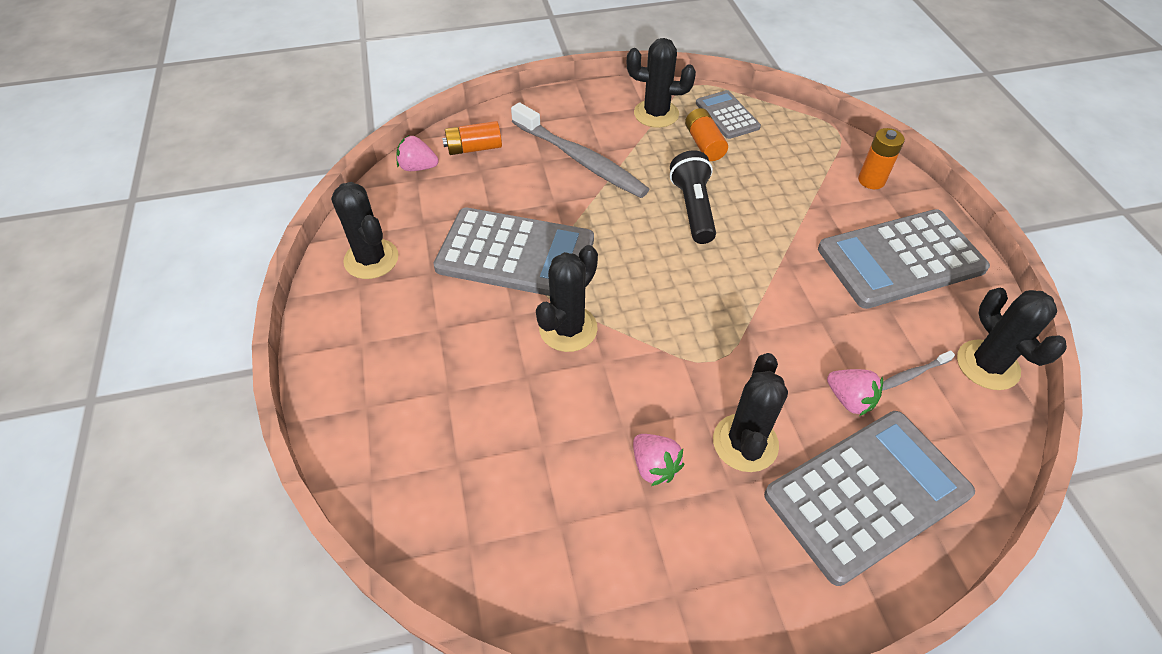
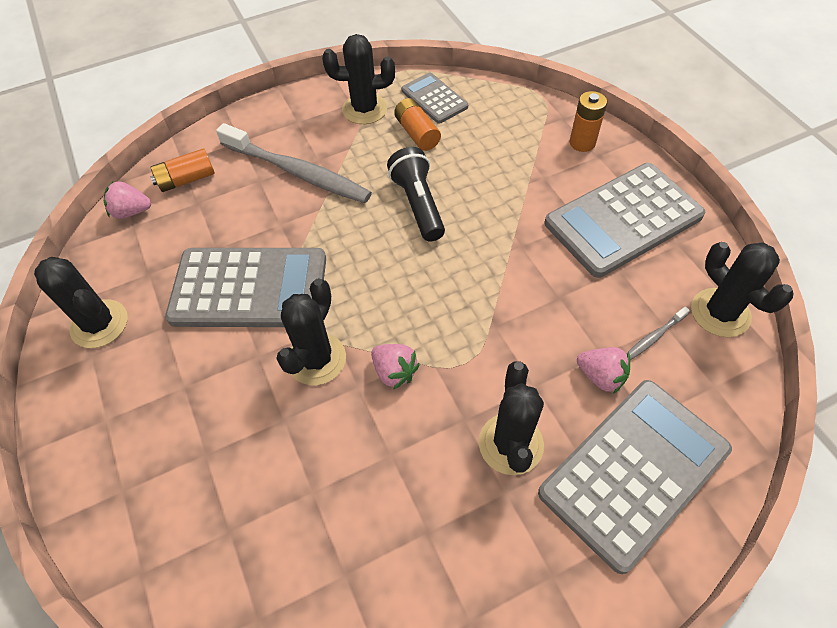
camera: 10 degrees left, 5 degrees up
(654, 466) = (427, 489): pink strawberry -> pink strawberry (394, 372)

